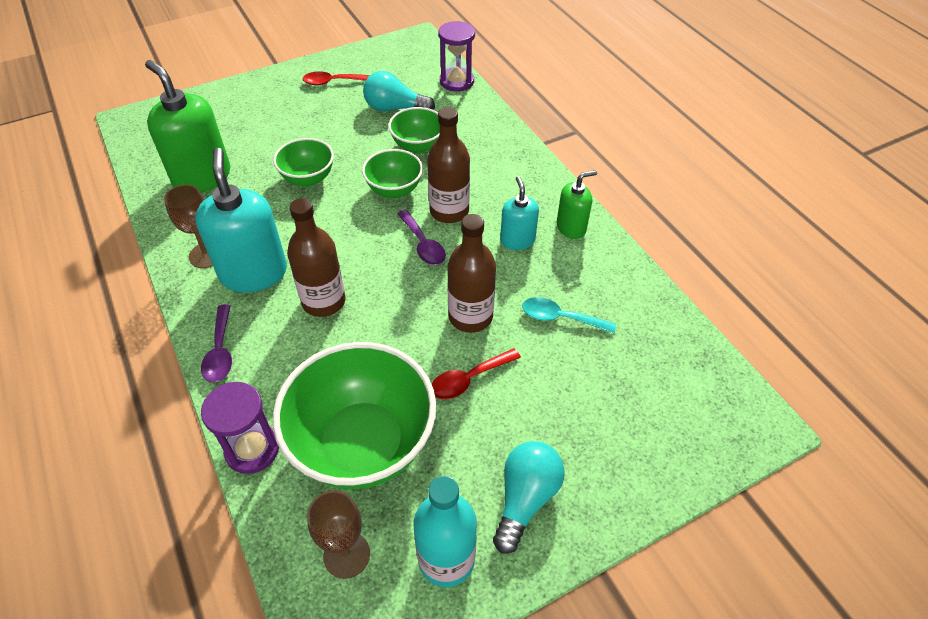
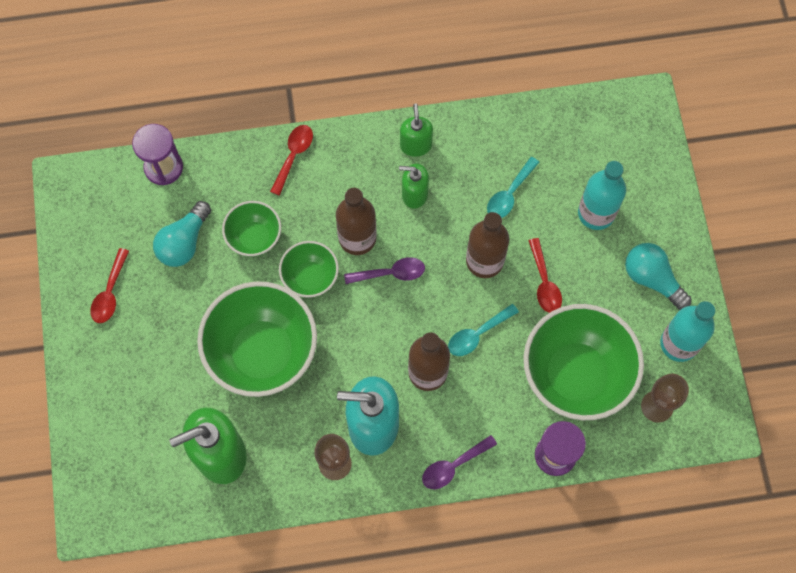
camera: 70 degrees left, 20 degrees up
(220, 351) = (453, 466): purple spoon -> purple spoon turned 135 degrees clockwise
(308, 178) = (263, 352): green bowl -> green bowl, size x1.92
(381, 333) = (477, 334): none -> turquoise spoon
(510, 149) = (293, 156): none -> red spoon
(517, 240) = (414, 194): turquoise soap dispenser -> green soap dispenser
(582, 409) = (596, 213): none -> turquoise bottle

